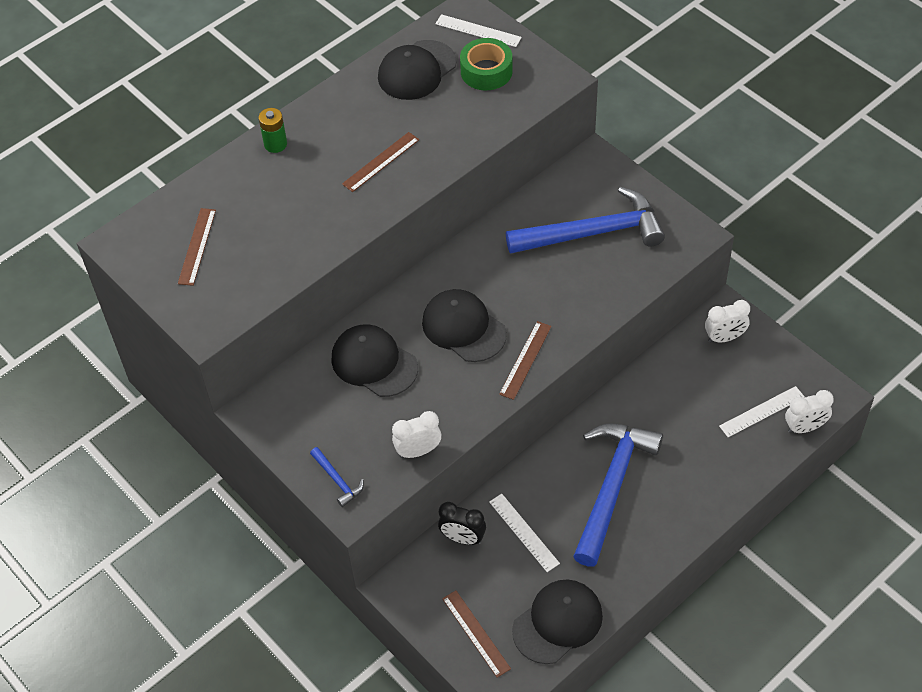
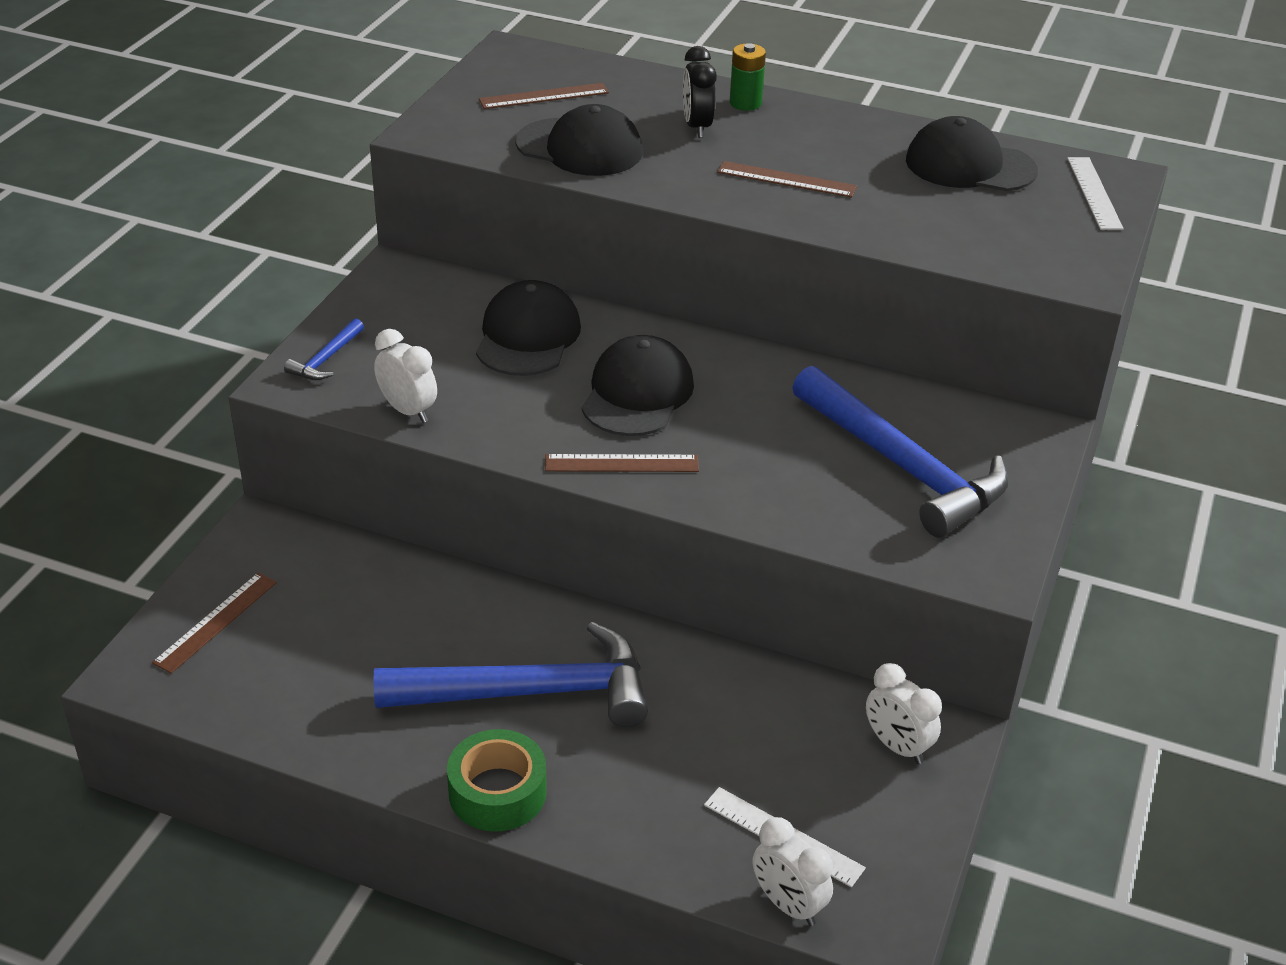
camera: 60 degrees right, 15 degrees down
(462, 538) = (363, 564): black clock -> black clock (697, 127)
(486, 71) = (1028, 217): green tape -> green tape (497, 792)
(523, 532) = (402, 621): white ruler -> none
(557, 622) = (266, 700): black cap -> black cap (579, 148)

